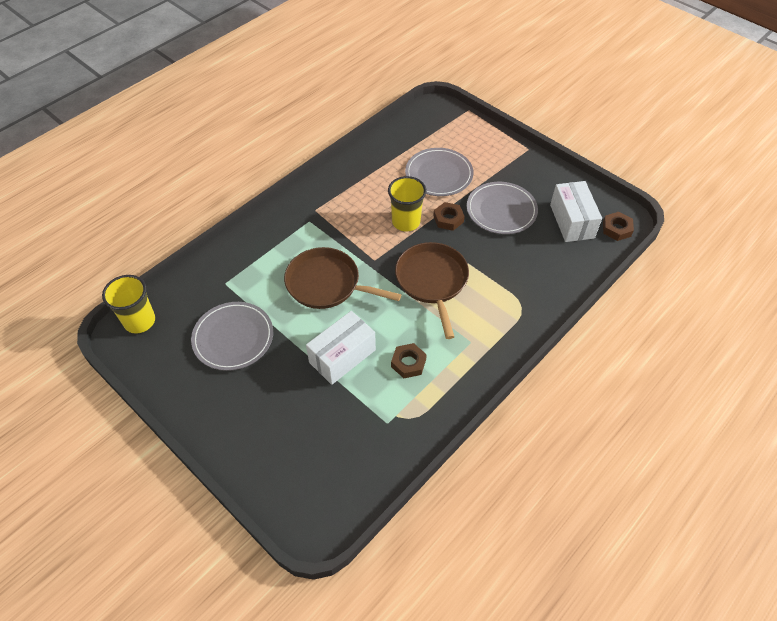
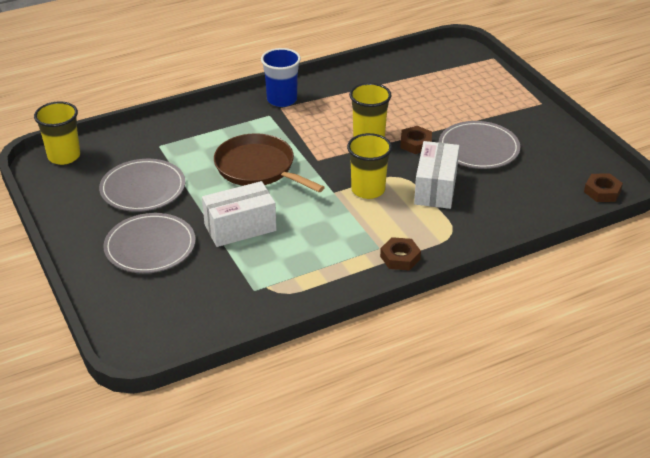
camera: 20 degrees right, 15 degrees down
(312, 201) = (282, 100): none -> blue cup
(408, 363) = (303, 249): brown nut -> brown nut (400, 258)
(432, 281) = (368, 190): brown pan -> yellow cup
(439, 174) = (427, 105): grey plate -> grey plate (150, 246)
(572, 221) = (553, 174): white box -> white box (435, 188)

